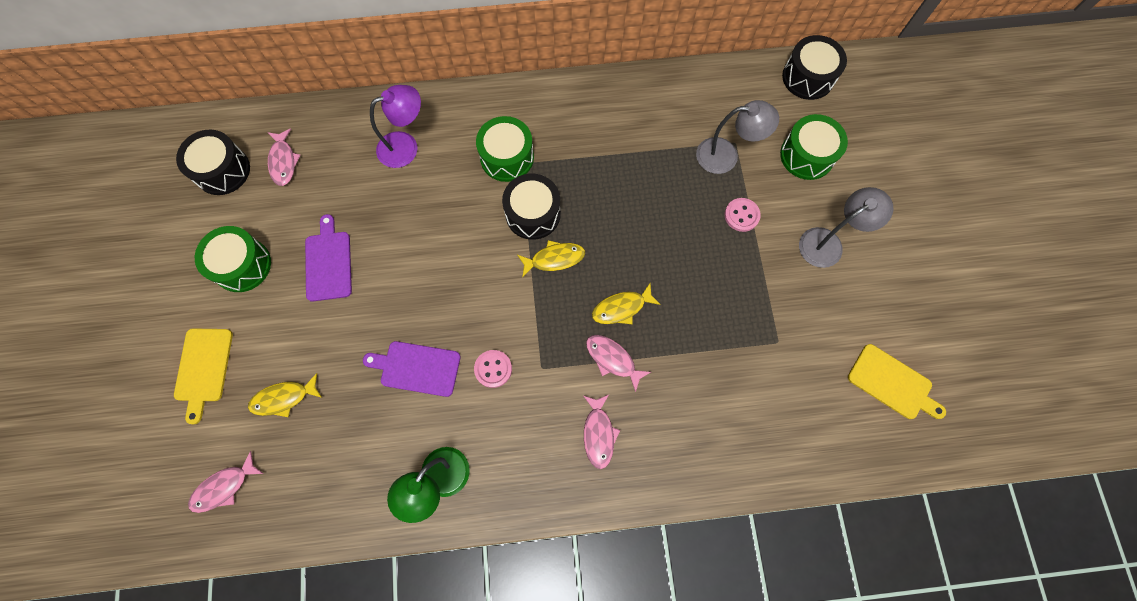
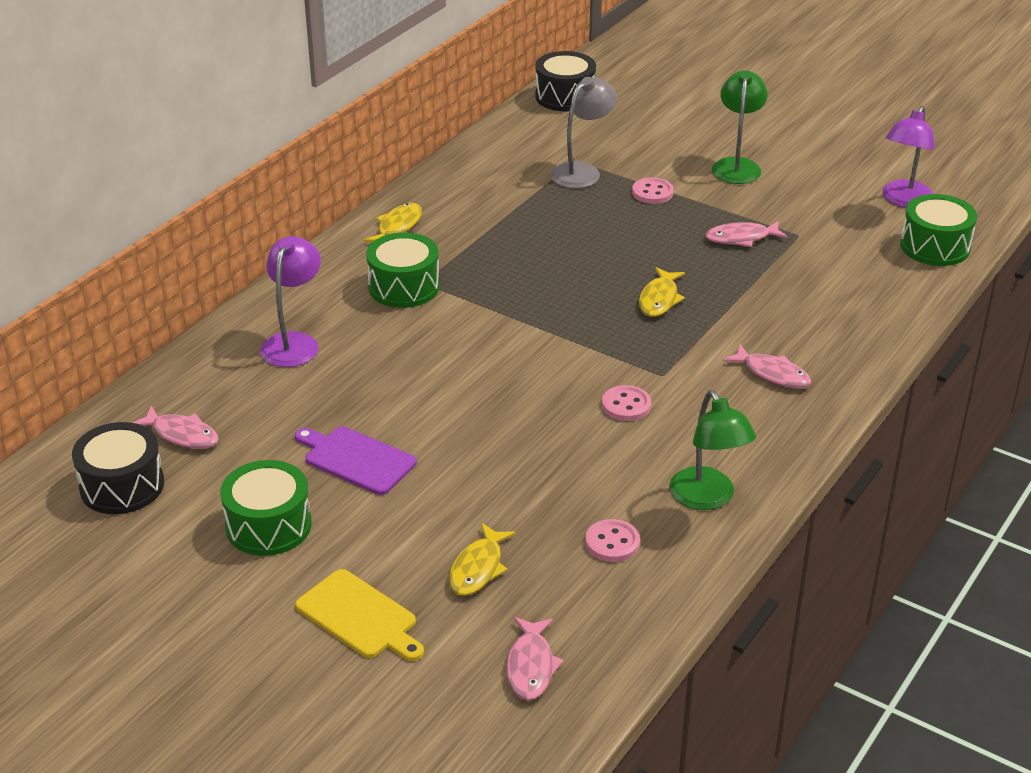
camera: 50 degrees left, 35 degrees down
(357, 455) = (612, 543): none -> pink button
(417, 368) = (563, 454): purple cutting board -> none
(533, 214) = (489, 301): black drum -> none
(554, 259) = (556, 312): yellow fish -> yellow fish (397, 227)
(612, 359) = (706, 329): pink fish -> pink fish (741, 238)
(807, 155) = (640, 134): green drum -> green drum (935, 246)
(828, 243) = (737, 165): grey lamp -> green lamp
(892, 383) = (904, 200): yellow cutting board -> purple lamp

